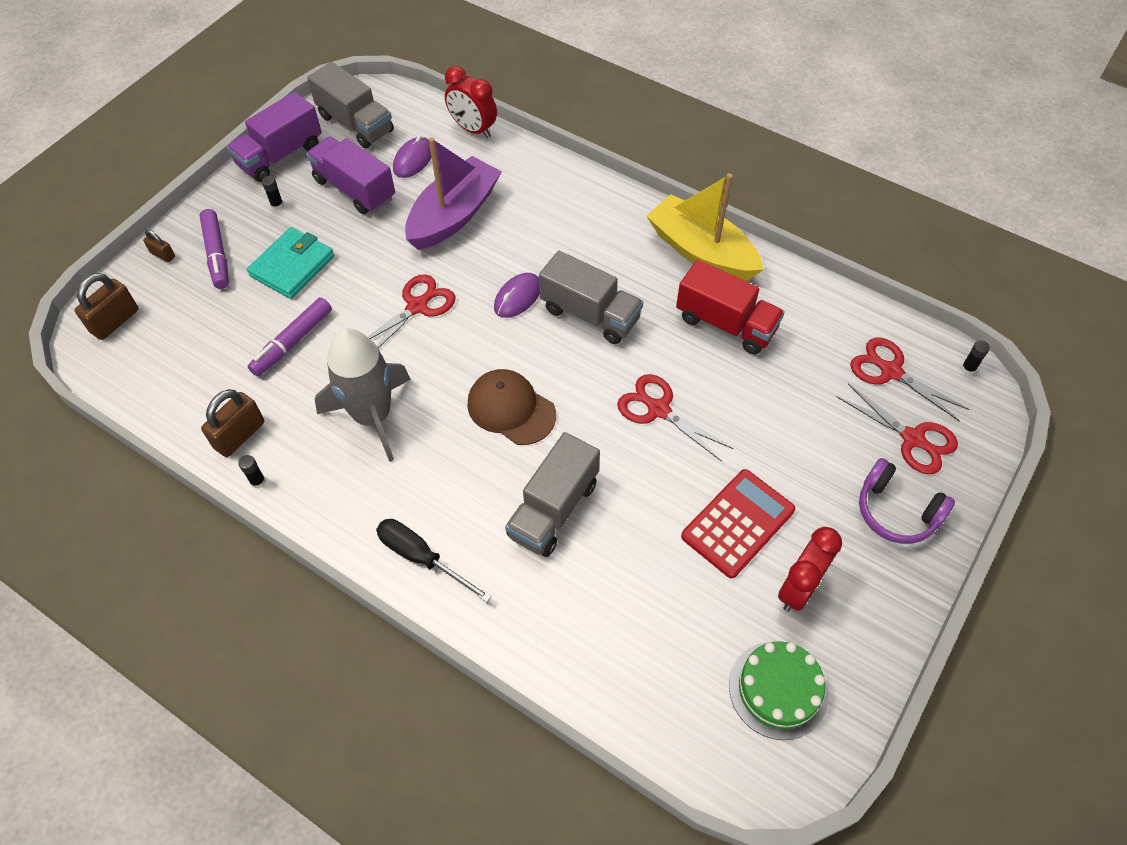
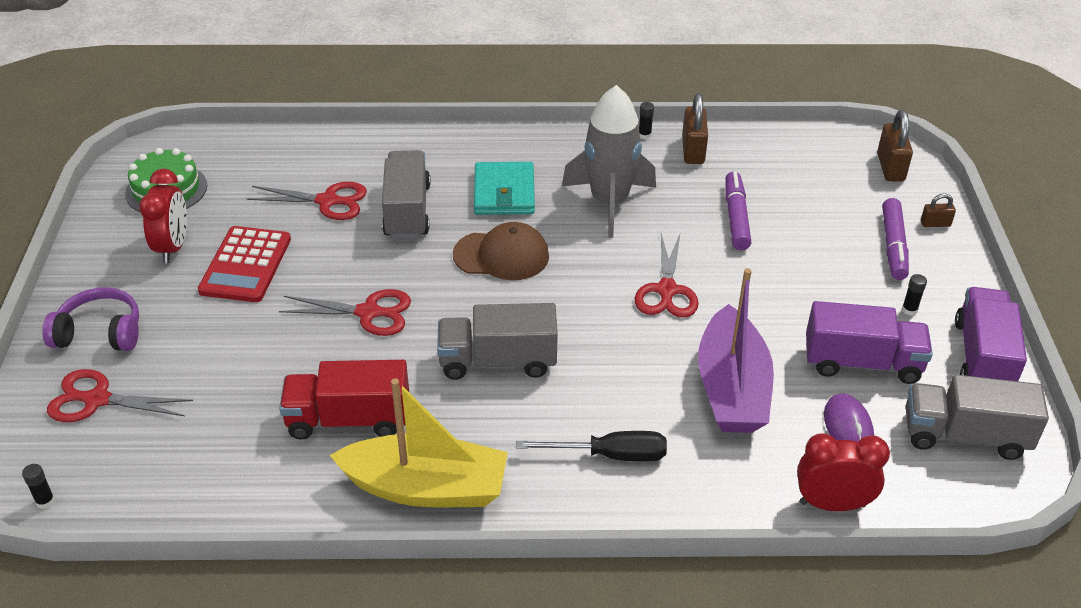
camera: 145 degrees right, 15 degrees down
(217, 254) = (893, 246): purple marker -> purple marker turned 120 degrees counterclockwise
(292, 266) = (817, 268): turquoise wallet -> turquoise wallet (504, 193)
(421, 557) = (481, 148): black screwdriver -> black screwdriver (610, 455)
(518, 297) = (583, 342): purple mouse -> none
(890, 371) = (140, 456): red scissors -> red scissors (328, 201)

